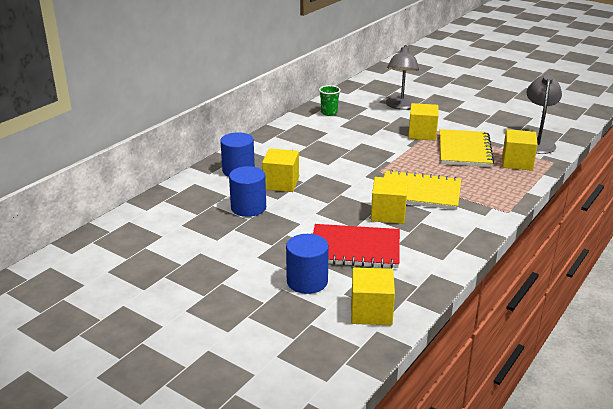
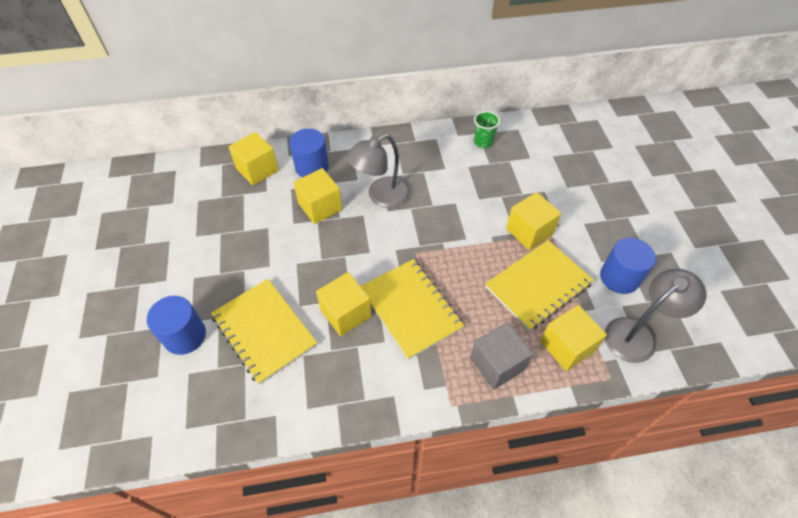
camera: 45 degrees right, 25 degrees up
(248, 208) = (260, 217): blue cylinder -> blue cylinder (619, 277)
(355, 248) = (264, 331): red notebook -> yellow notebook
(371, 312) = (176, 412): yellow cube -> yellow cube (257, 169)
(401, 106) = (566, 177): grey lamp -> grey lamp (381, 196)
(500, 186) = (497, 364): none -> grey cube

